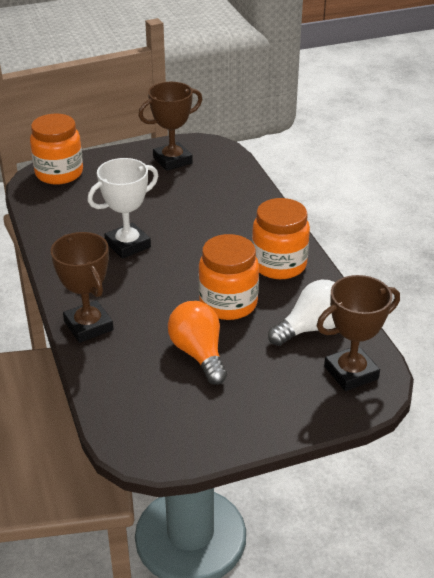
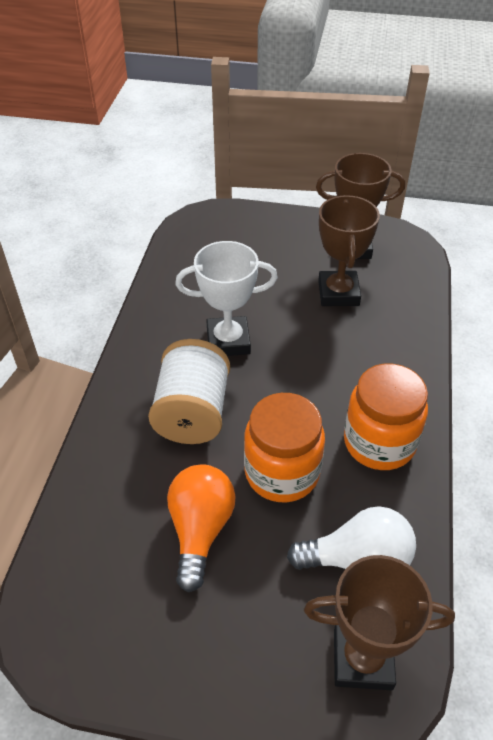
camera: 30 degrees right, 10 degrees up
(59, 173) = (223, 222): orange jar -> none
(88, 326) = (114, 432): brown trophy -> brown trophy (338, 293)
(137, 294) = (192, 413): none -> white spool

